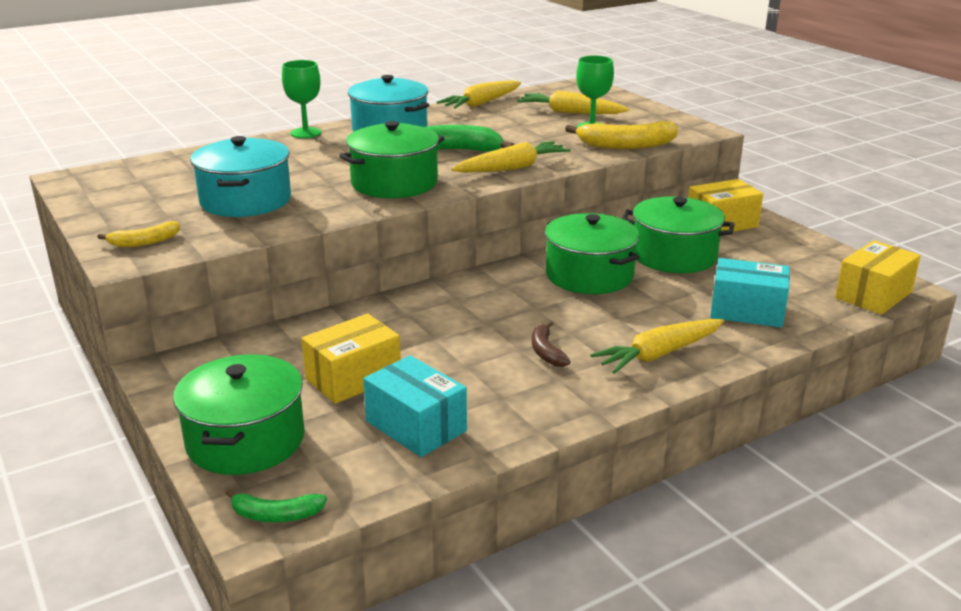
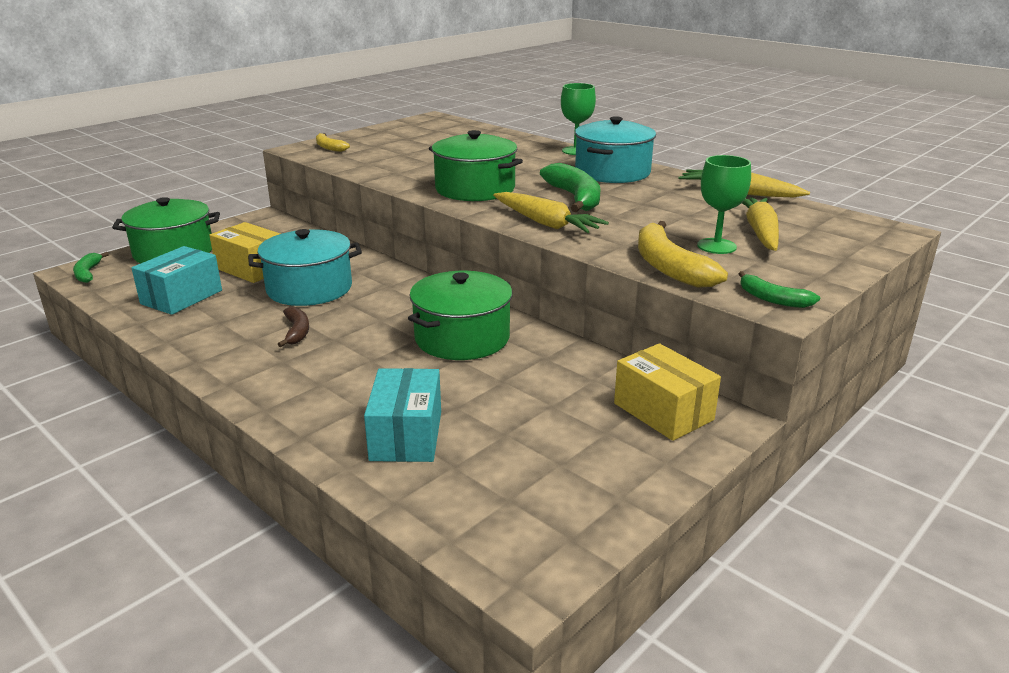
camera: 75 degrees right, 0 degrees up
(245, 200) = (413, 157): turquoise pot -> turquoise pot (309, 288)
(546, 351) = (297, 332): brown banana -> brown banana turned 105 degrees clockwise
(659, 354) = (296, 385): yellow carrot -> none
(674, 256) = (538, 382): green pot -> none
(689, 130) = (772, 299): none -> green banana
(873, 295) = (488, 544): yellow box -> none

